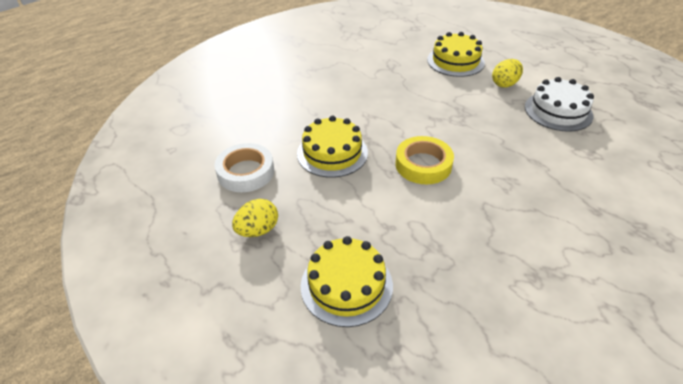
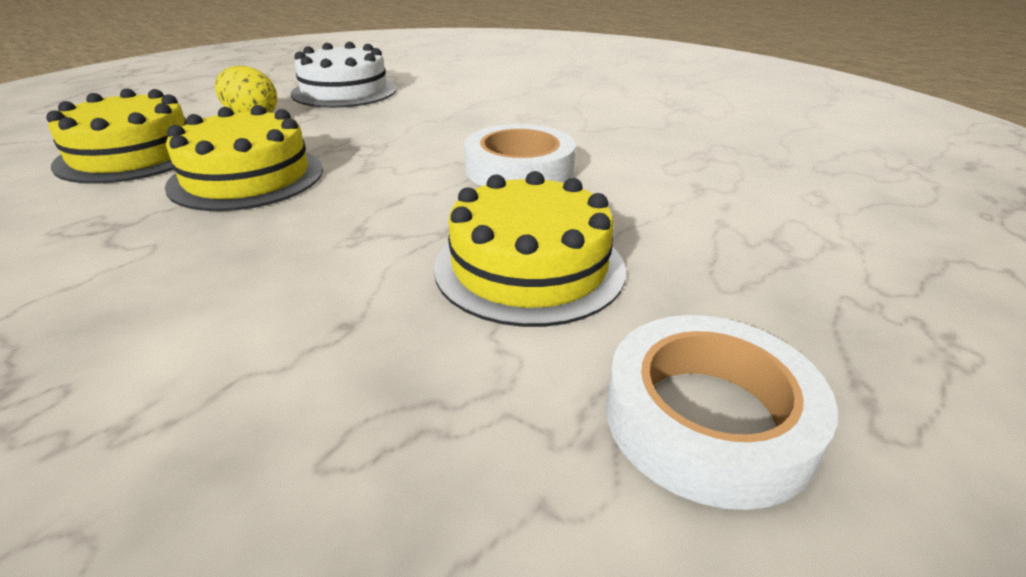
camera: 105 degrees left, 10 degrees down
(258, 230) = (880, 330): yellow egg -> none
(346, 285) = (859, 208): yellow cake -> yellow cake (247, 177)
(423, 164) = (519, 169): yellow tape -> white tape

